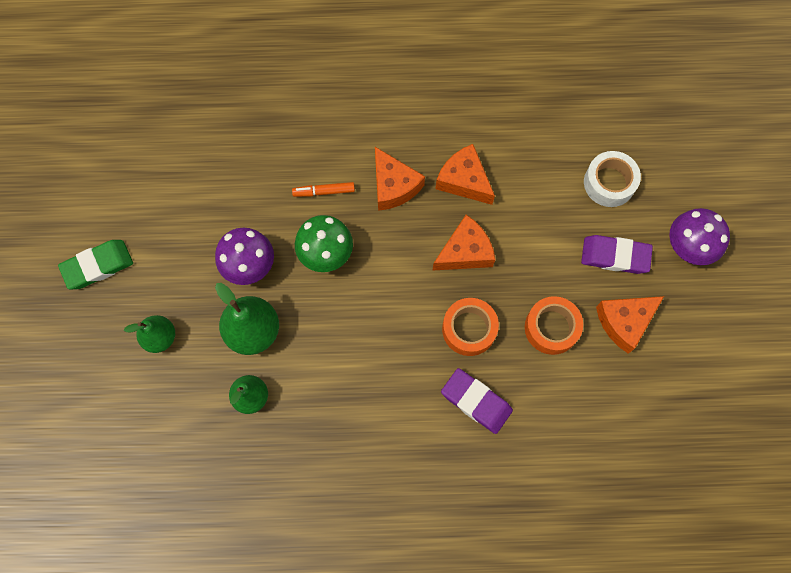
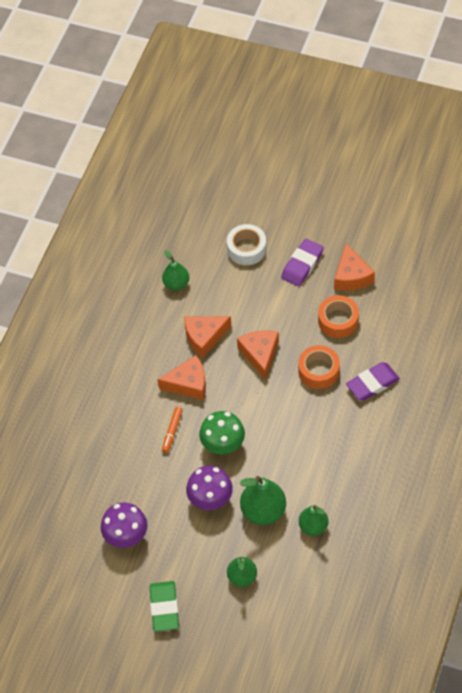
camera: 65 degrees left, 15 degrees down
(524, 122) = (176, 284): none -> green pear
(688, 247) = (314, 220): purple mushroom -> purple mushroom (126, 536)

